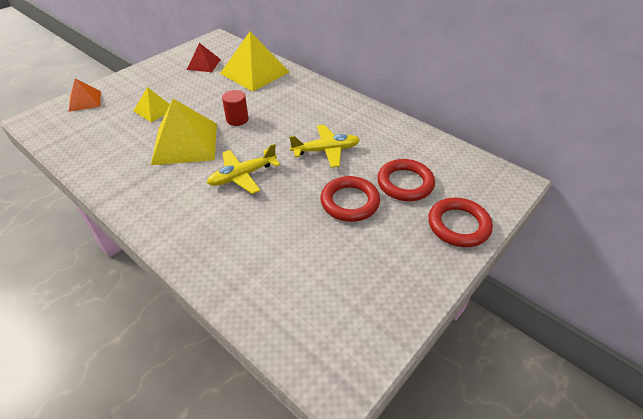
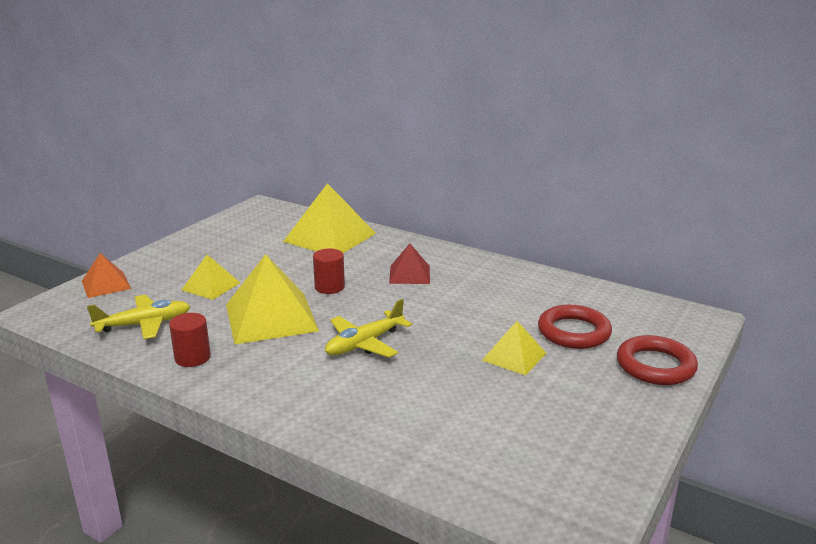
camera: 10 degrees left, 20 degrees down
(117, 174) = (192, 357): none -> red cylinder
(204, 64) = (256, 233): red pyramid -> red pyramid (409, 274)
(326, 150) = (461, 309): yellow plane -> yellow plane (144, 324)
(350, 202) = (514, 356): red ring -> yellow pyramid

